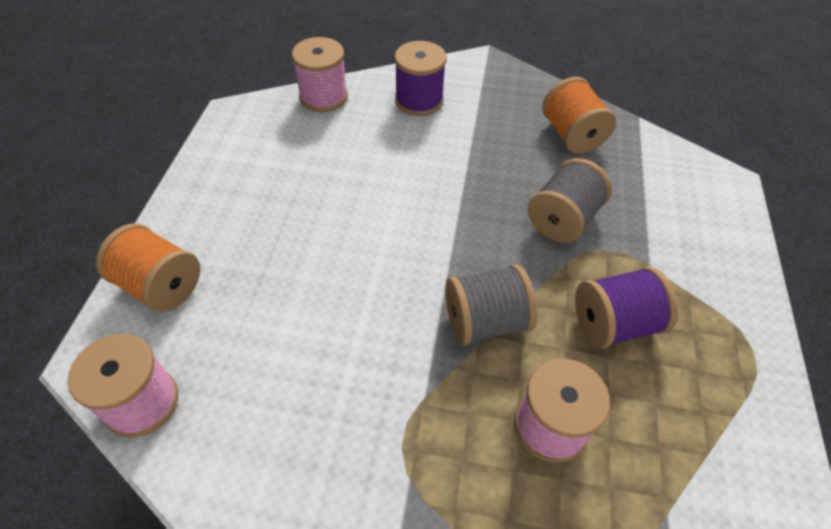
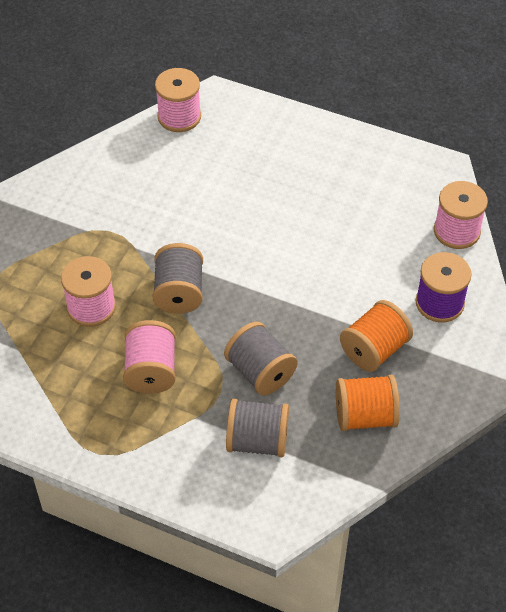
camera: 105 degrees right, 0 degrees up
(160, 285) = (264, 124): orange spool -> orange spool (374, 350)
(614, 324) = (151, 371): purple spool -> pink spool
(645, 207) = (257, 441): none -> grey spool

